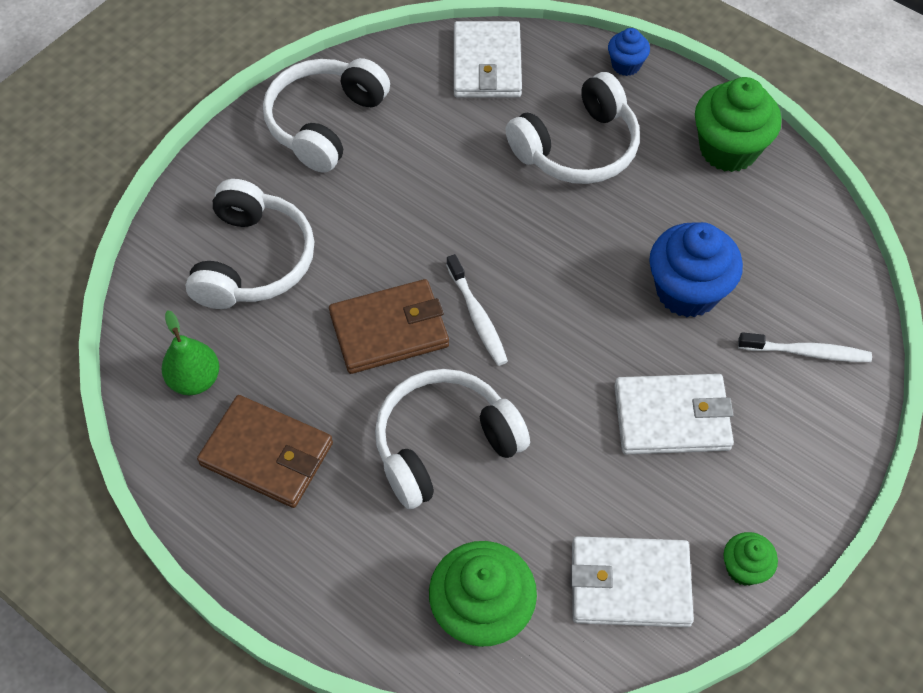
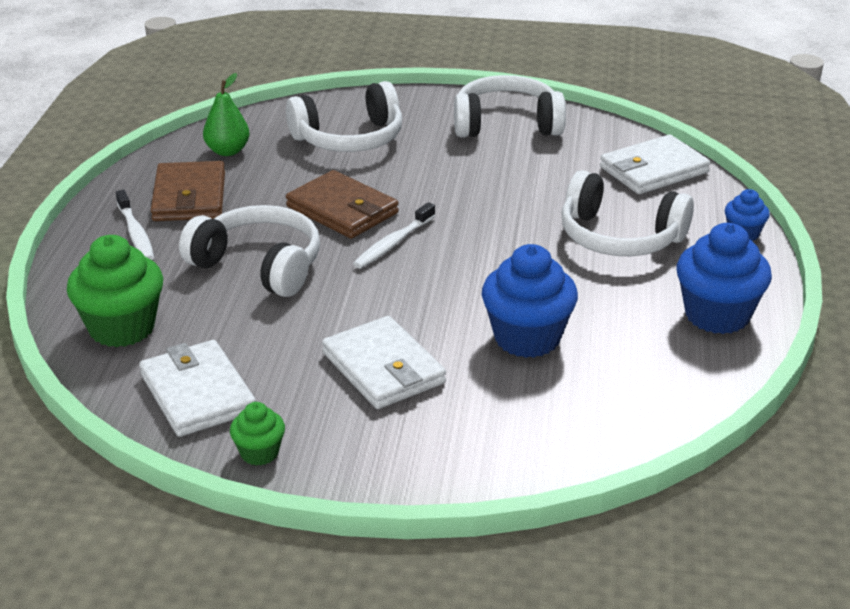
camera: 60 degrees right, 25 degrees down
(728, 149) = (717, 315): green cupcake -> blue cupcake
(806, 352) = (529, 427): white toothbrush -> white toothbrush (135, 233)

